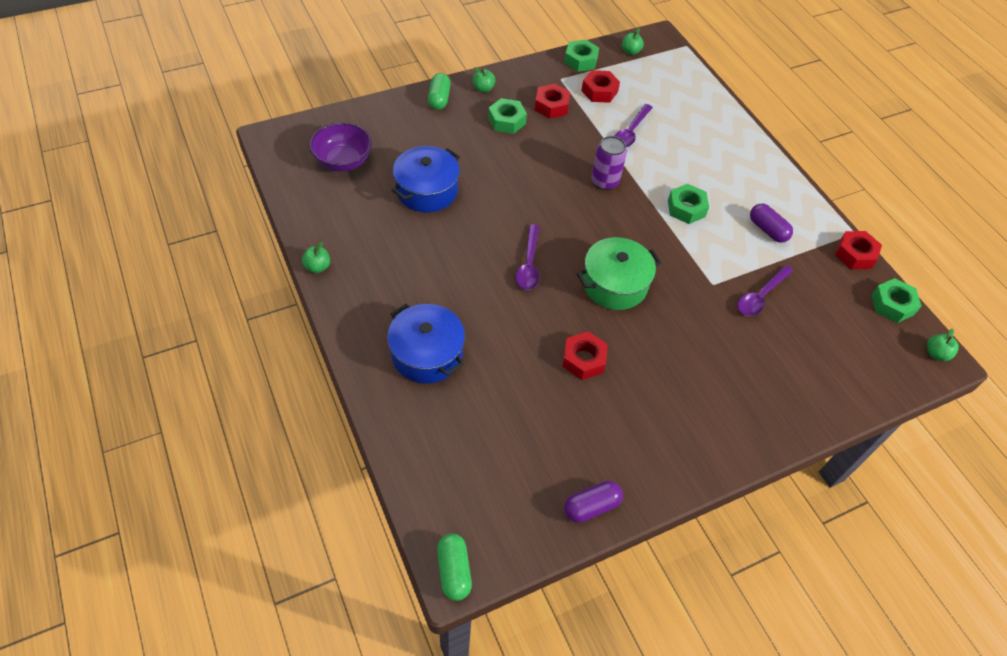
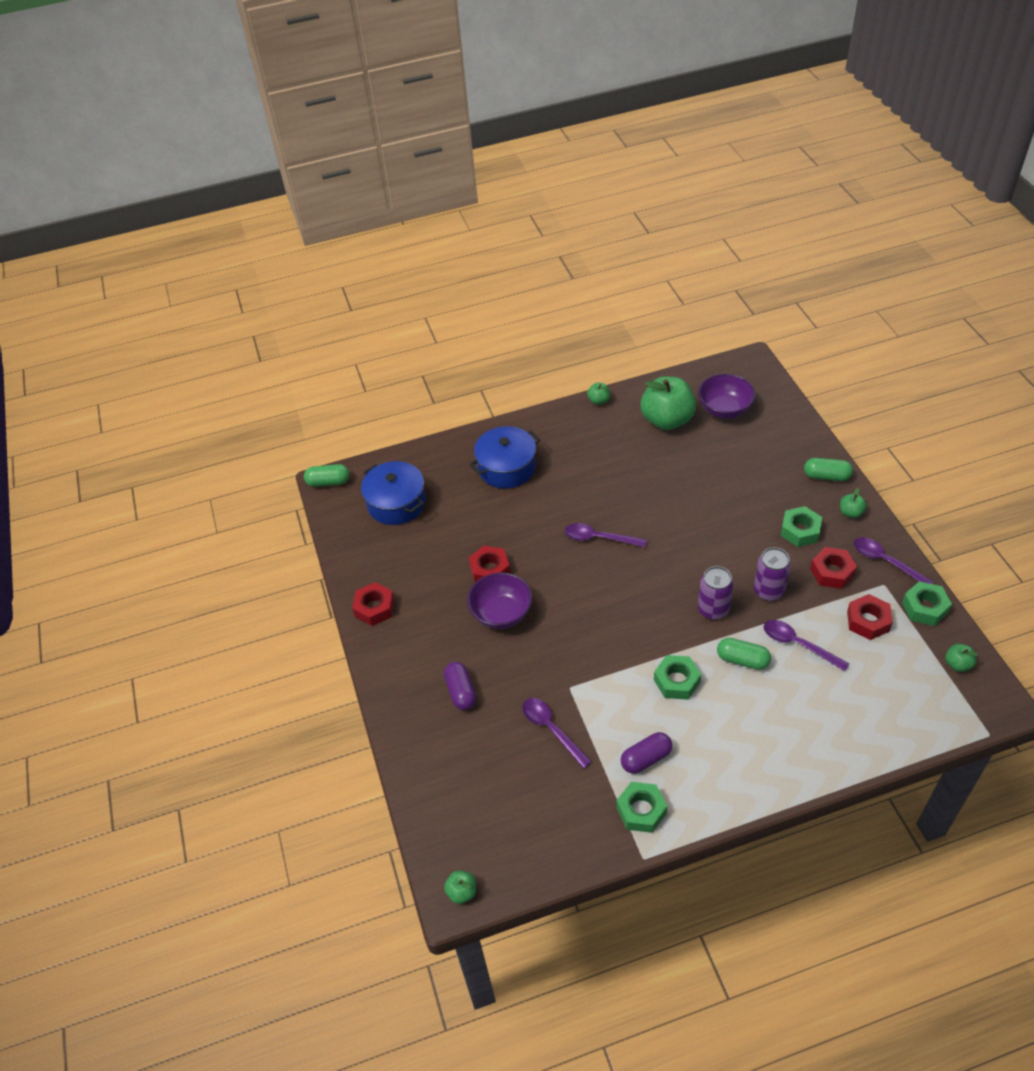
camera: 105 degrees right, 5 degrees down
(355, 207) = (667, 420): none -> green apple
(427, 190) = (690, 467): blue pot -> blue pot (396, 503)
(536, 75) = (886, 561): none -> purple spoon
(578, 145) = (768, 591): none -> purple can
(591, 506) = (356, 562): purple capsule -> purple capsule (461, 692)
(614, 284) = (572, 602): green pot -> none
(639, 345) = (501, 613): none -> purple bowl
(654, 166) = (742, 660): none -> green capsule
(855, 254) = (608, 847): red nut -> red nut (374, 608)
(892, 304) = (532, 866): green nut -> green nut (641, 810)

